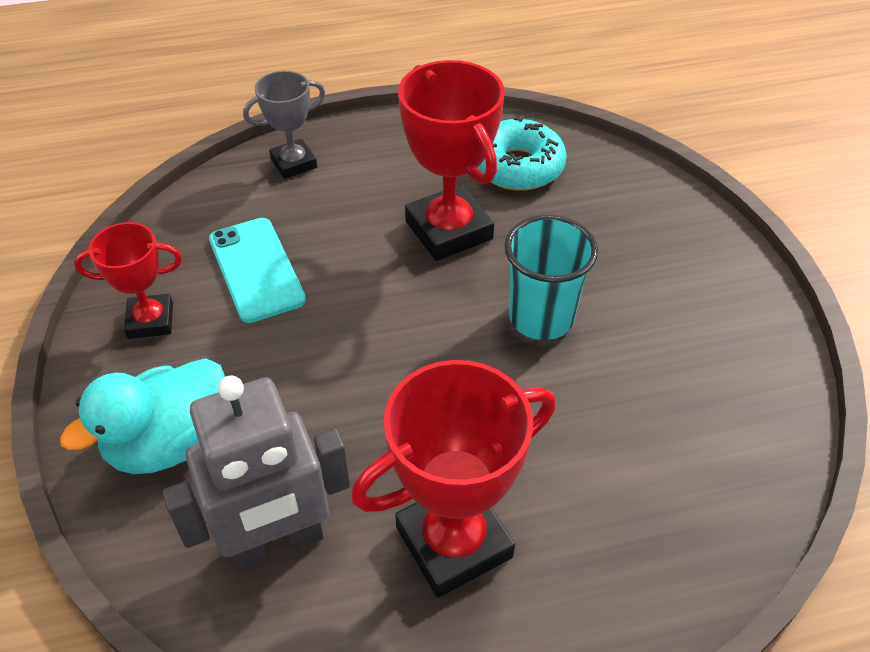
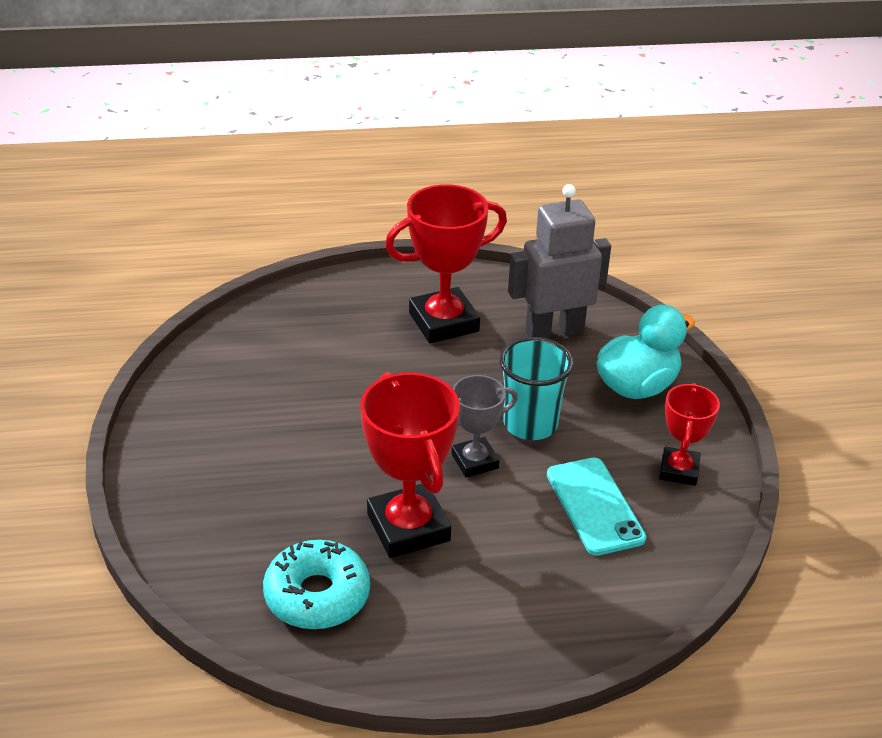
camera: 175 degrees left, 10 degrees down
(151, 320) = (679, 470): red trophy -> red trophy turned 75 degrees counterclockwise
(294, 163) = (570, 625): grey trophy -> grey trophy (474, 461)
(541, 318) = (345, 441): turquoise cup -> turquoise cup (530, 424)

